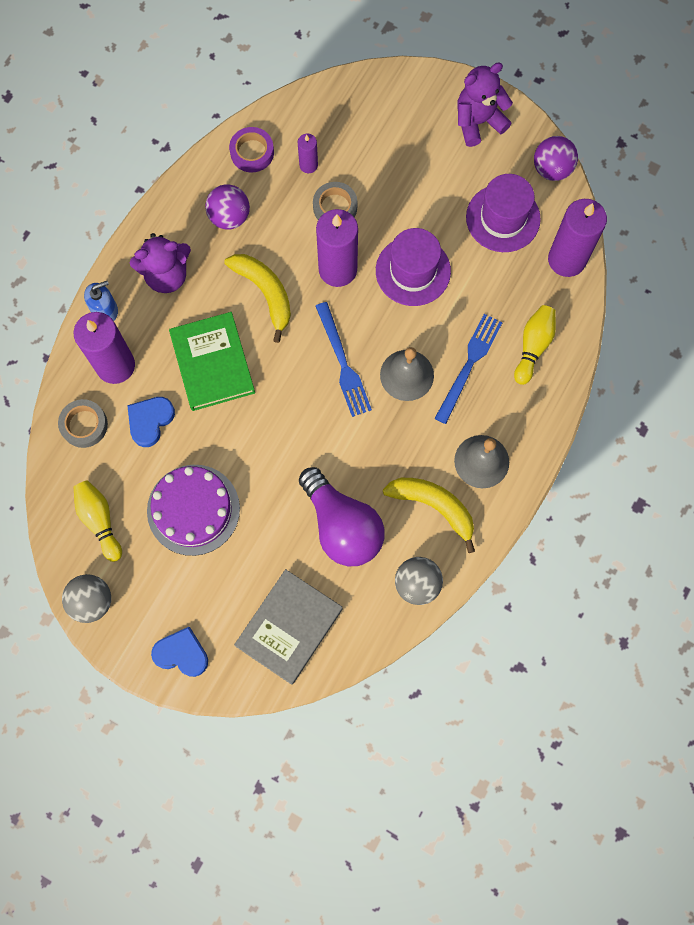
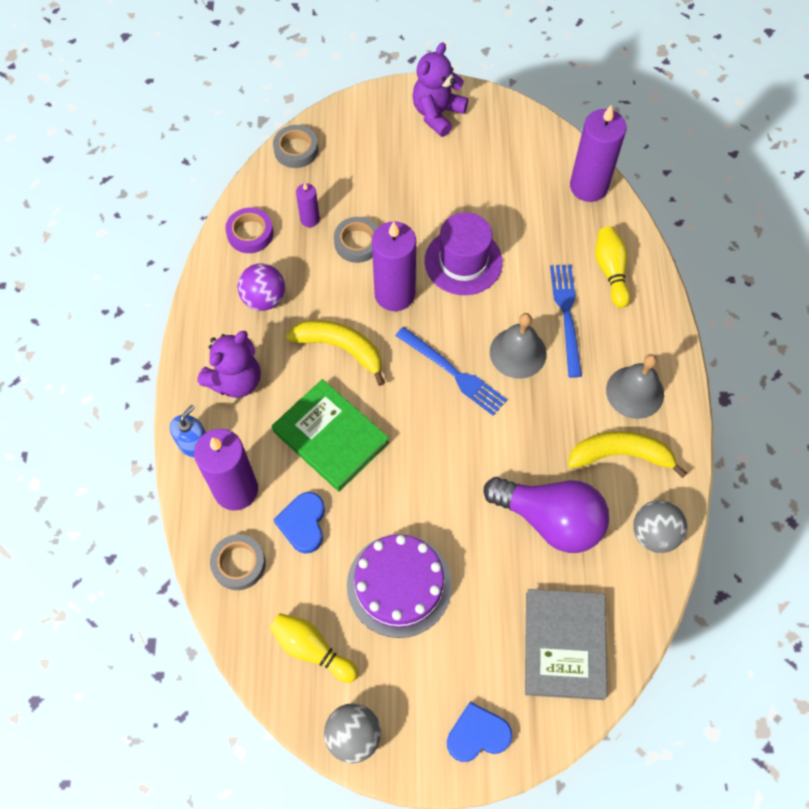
camera: 30 degrees left, 10 degrees down
(335, 94) = (296, 150): none -> grey tape
(503, 218) = (511, 180): purple hat -> none
(551, 169) = (525, 121): purple ball -> none

